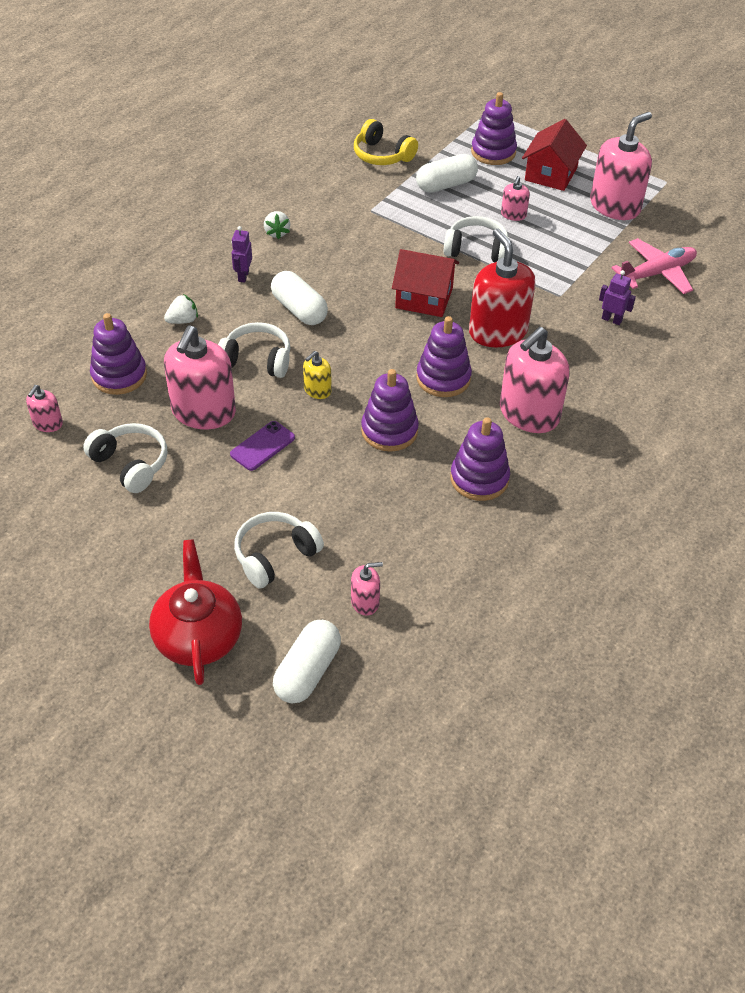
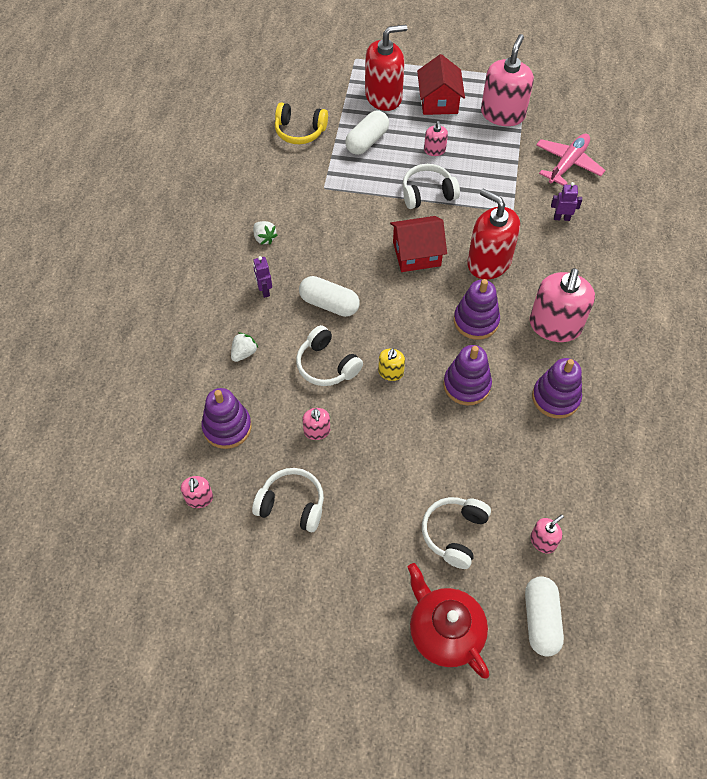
camera: 25 degrees left, 10 degrees up
(203, 412) = (317, 431): pink soap dispenser -> pink soap dispenser, size x0.47
(257, 360) = (327, 365): white headphones -> white headphones turned 120 degrees counterclockwise
(262, 446) = (382, 441): purple phone -> none
(493, 152) = (383, 97): purple stacking toy -> red soap dispenser

